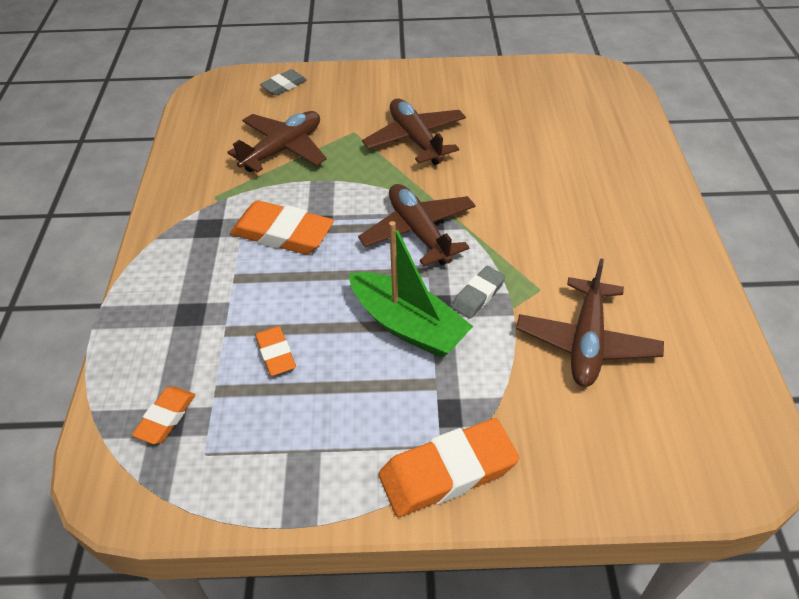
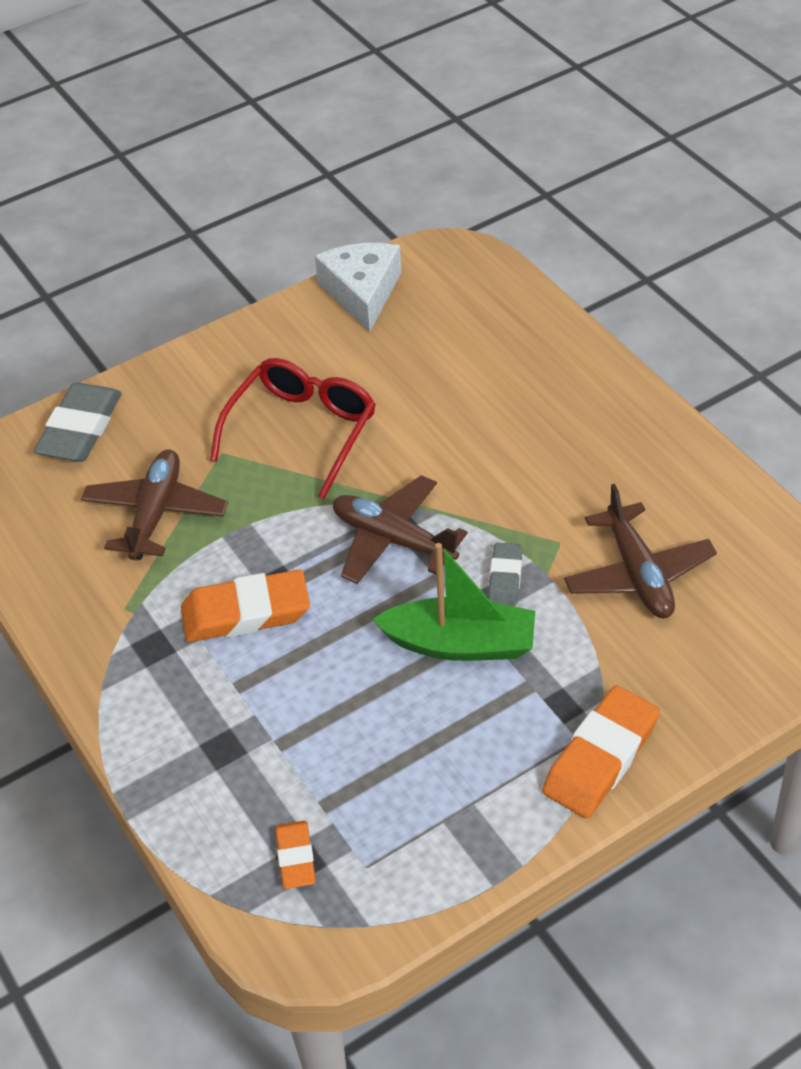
camera: 30 degrees left, 0 degrees up
(275, 354) = (351, 740): orange eraser -> none
(284, 86) = (80, 429): grey eraser -> grey eraser, size x1.80
(415, 139) = (302, 431): brown plane -> red glasses
(522, 75) = (362, 292): none -> white cheese

